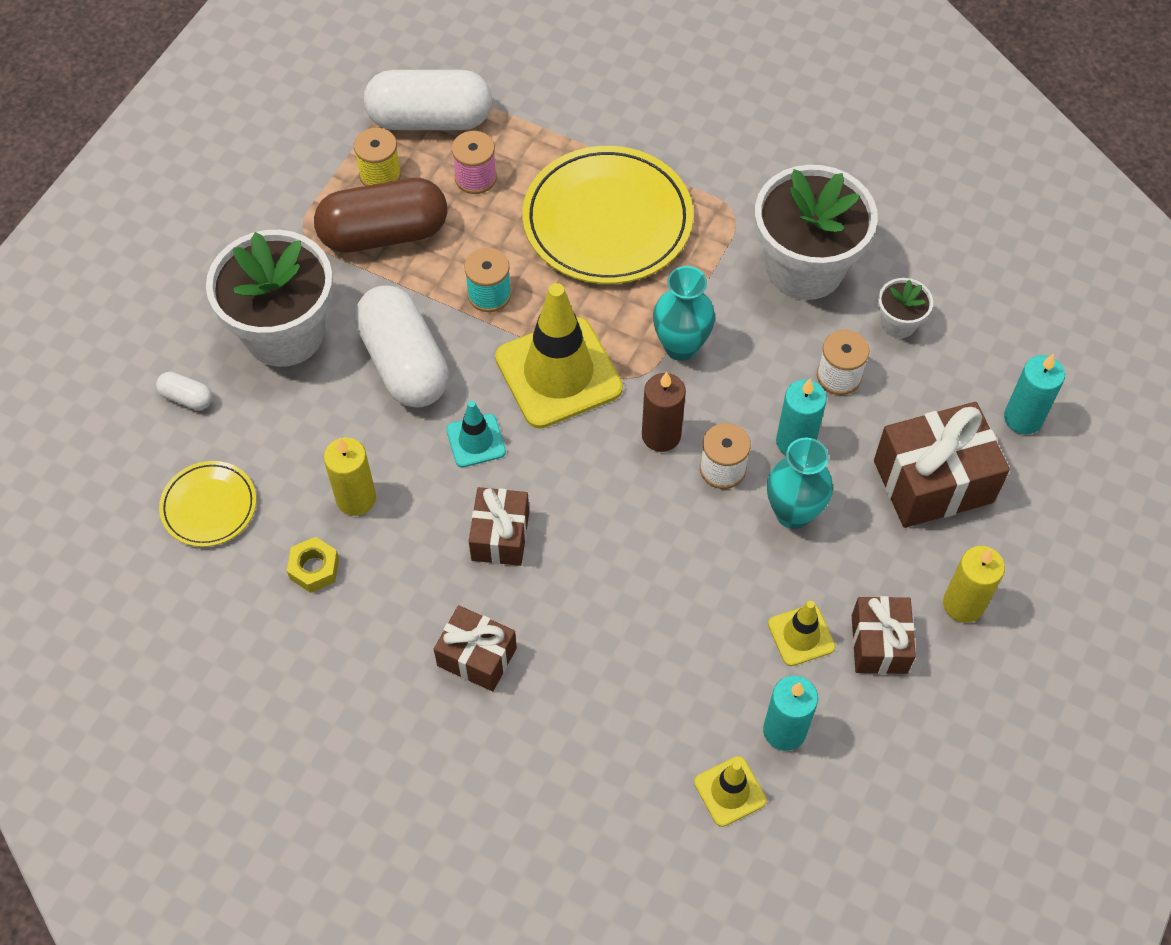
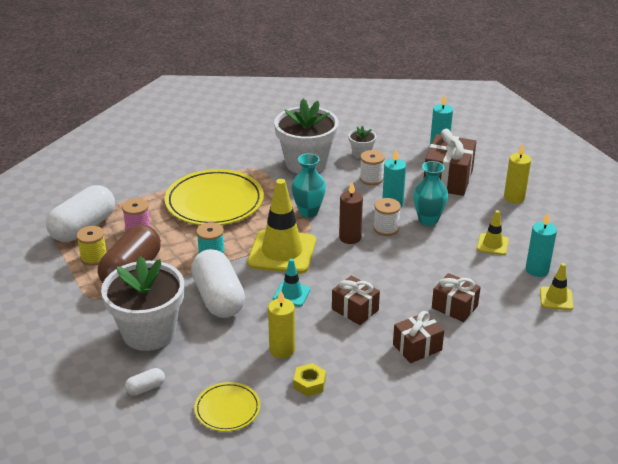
camera: 55 degrees left, 25 degrees down
(404, 363) = (218, 298): white capsule -> white capsule turned 60 degrees clockwise
(879, 644) = (514, 226): brown gift -> brown gift (454, 307)

